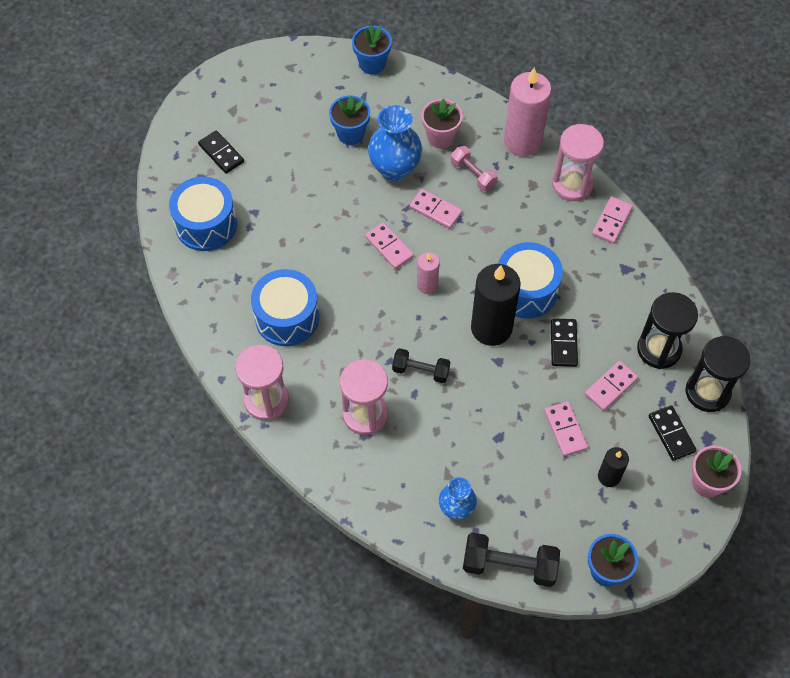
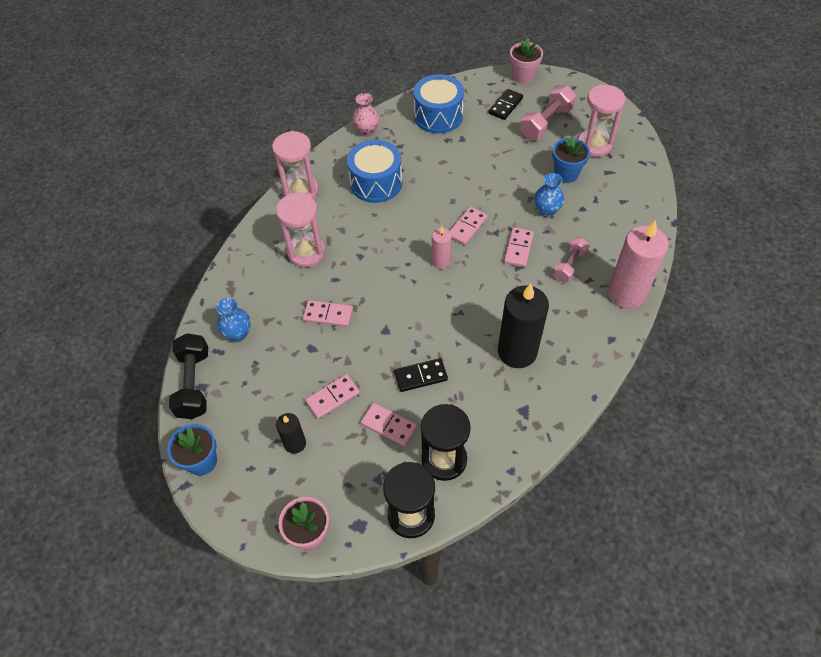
camera: 75 degrees right, 5 degrees down
(196, 305) = (367, 131): none -> pink vase
(267, 125) = (546, 123): none -> pink dumbbell
(372, 64) = (646, 168): blue flower pot -> none
(395, 169) = (546, 211): blue vase -> blue vase, size x0.61
(421, 371) = (357, 278): black dumbbell -> none
(440, 137) = (596, 233): pink flower pot -> pink flower pot (523, 76)
(491, 328) = (416, 317): black candle -> black candle (517, 352)
(526, 290) = (465, 334): blue drum -> none
(572, 184) = (599, 344): pink hourglass -> pink hourglass (594, 145)
(611, 221) = (573, 387): pink domino -> pink domino (328, 315)
(671, 434) = (354, 490): black domino -> none

